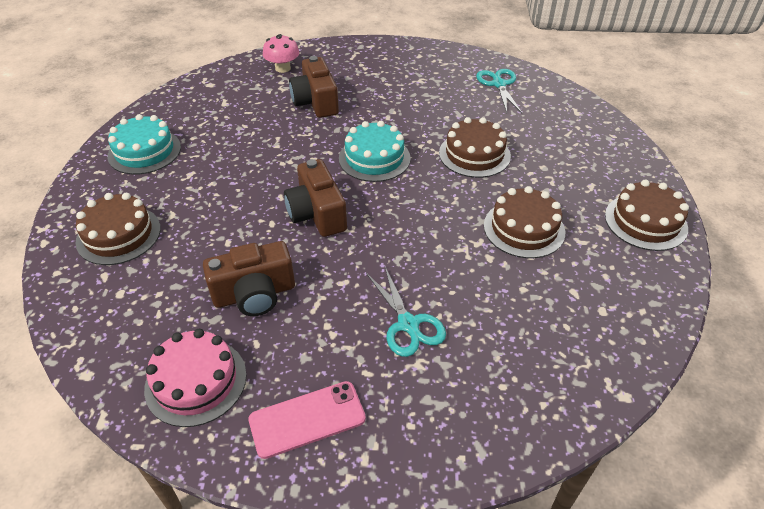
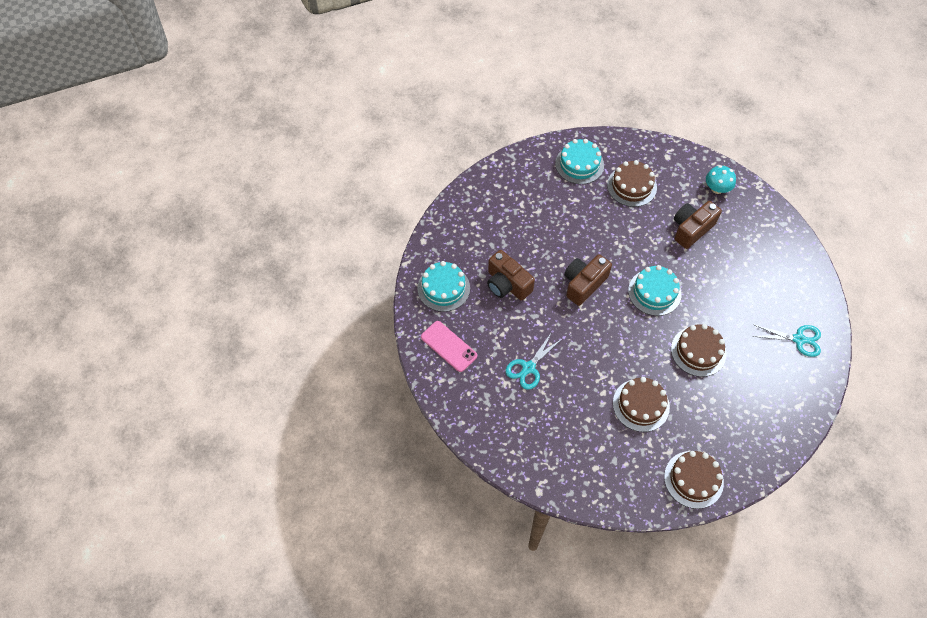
camera: 65 degrees right, 15 degrees up
(118, 235) = (509, 196): brown cake -> brown cake (631, 186)
(196, 381) = (443, 288): pink cake -> turquoise cake
(283, 68) = (717, 188): pink mushroom -> turquoise mushroom
(499, 84) = (798, 339): turquoise scissors -> turquoise scissors turned 45 degrees clockwise

